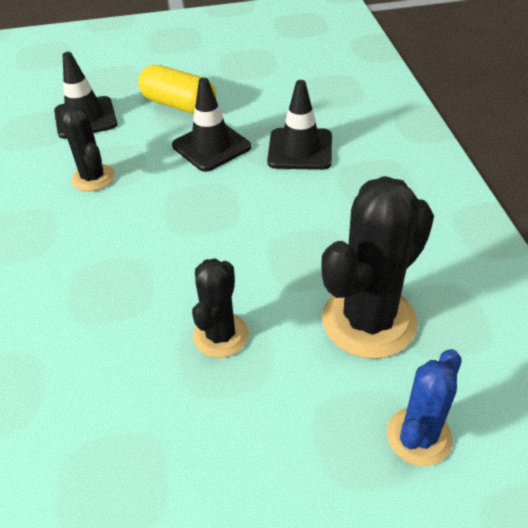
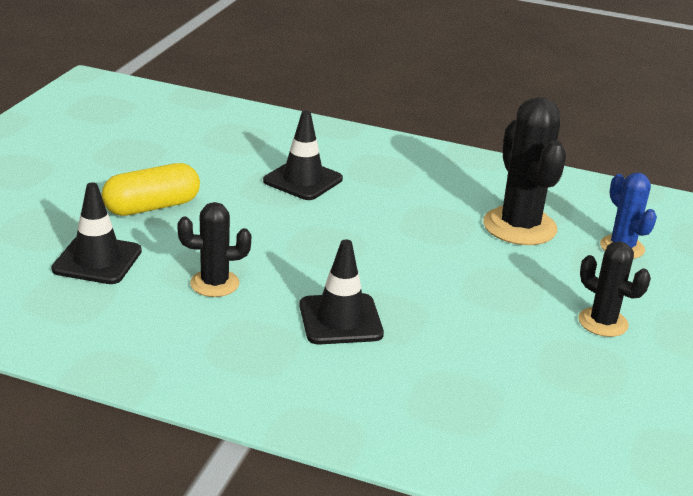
camera: 65 degrees left, 15 degrees down
(211, 146) = (245, 214): black traffic cone -> black traffic cone (340, 319)
(221, 335) = (483, 283): black cactus -> black cactus (603, 322)

